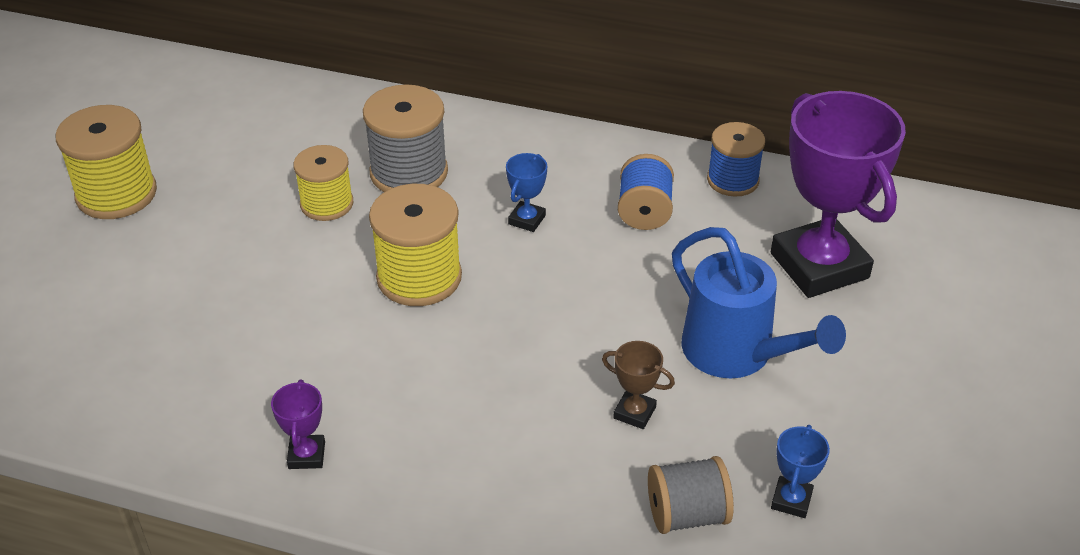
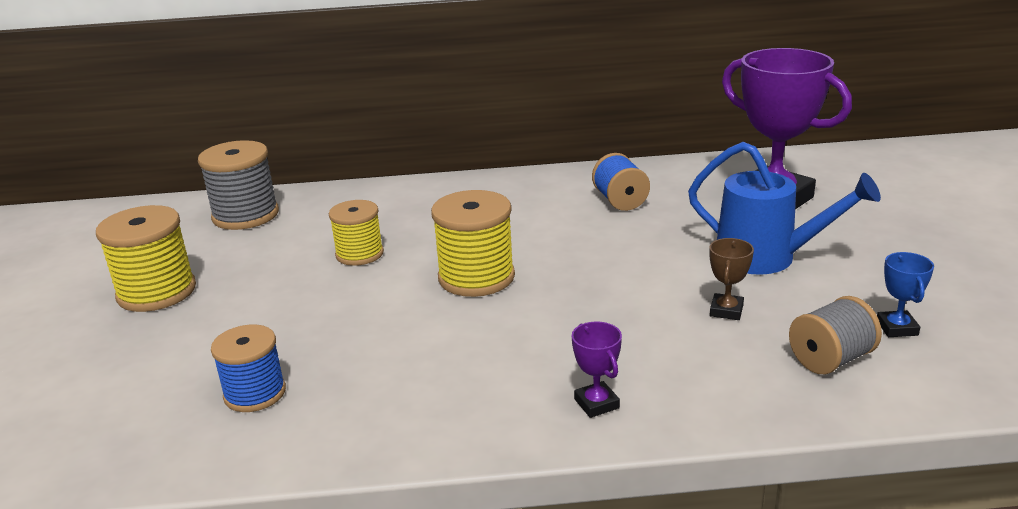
camera: 20 degrees left, 15 degrees down
(306, 455) = (473, 416): purple trophy -> purple trophy (596, 403)
(409, 172) = (415, 221): grey spool -> grey spool (245, 215)
(527, 220) = (534, 225): blue trophy -> none
(634, 413) = (726, 310): brown trophy -> brown trophy turned 75 degrees counterclockwise
(732, 180) = (667, 172): blue spool -> blue spool (255, 393)

